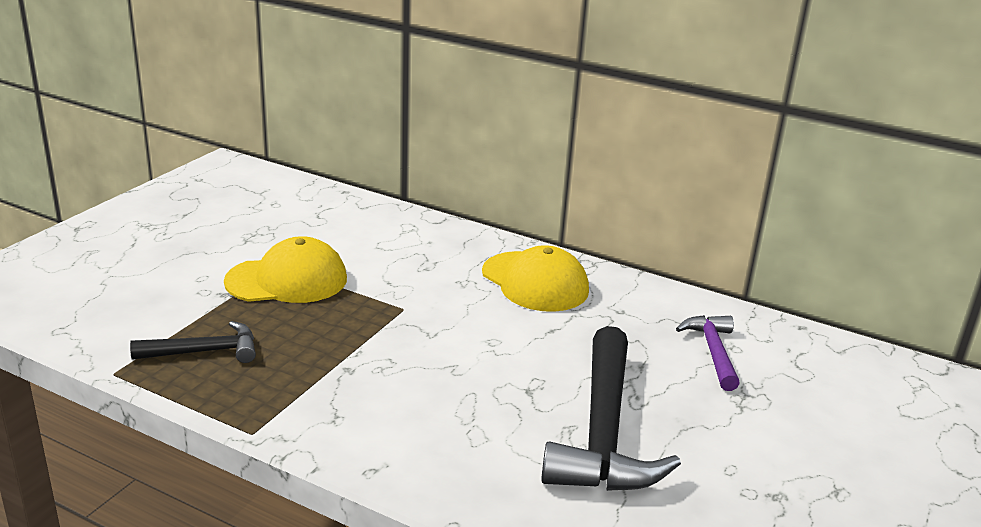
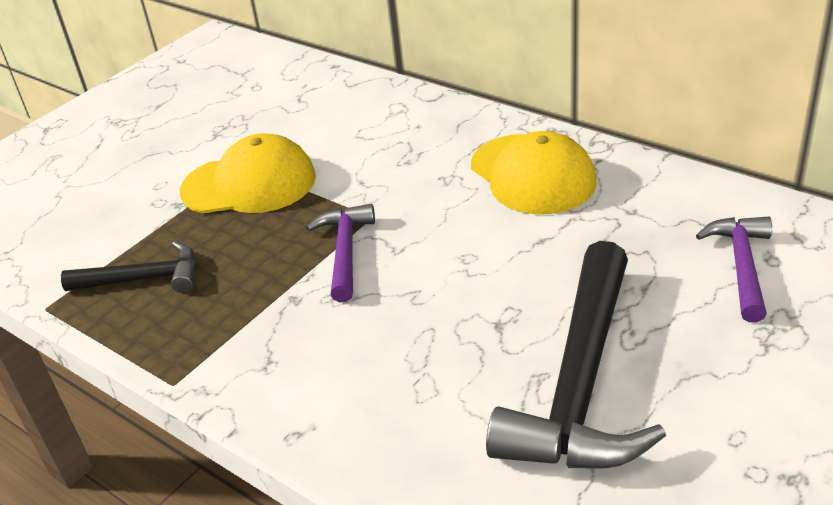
camera: 15 degrees right, 10 degrees up
(386, 334) = (345, 251): none -> purple hammer

